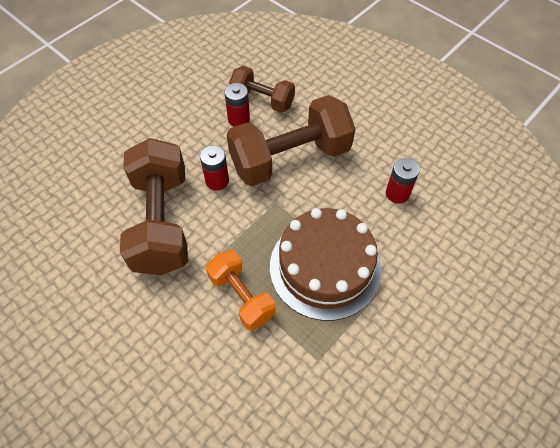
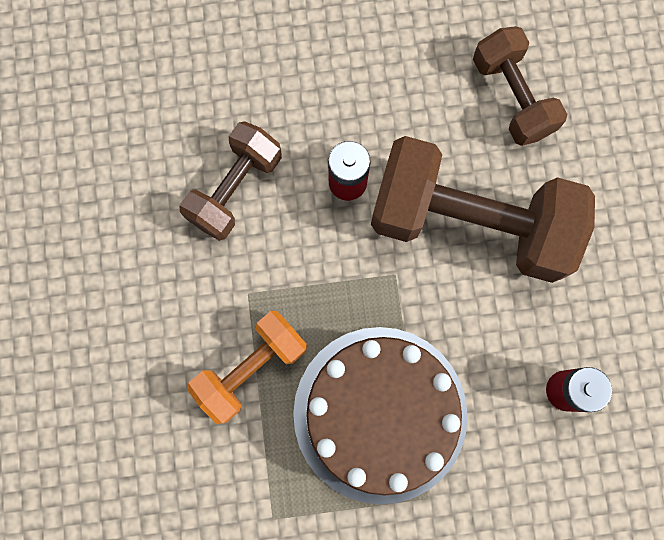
camera: 40 degrees right, 20 degrees up
(161, 222) = (235, 189): brown dumbbell -> brown dumbbell, size x0.57
(239, 119) = (453, 105): red battery -> none
(241, 296) = (251, 368): orange dumbbell -> orange dumbbell turned 45 degrees clockwise

